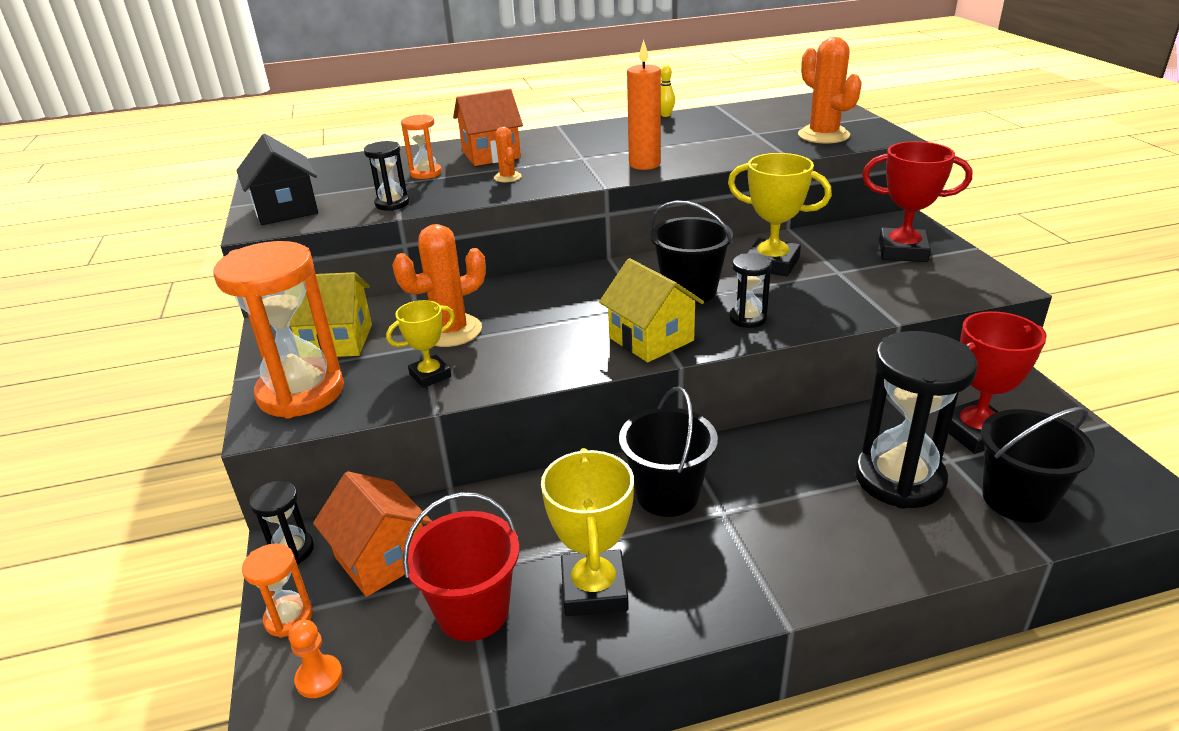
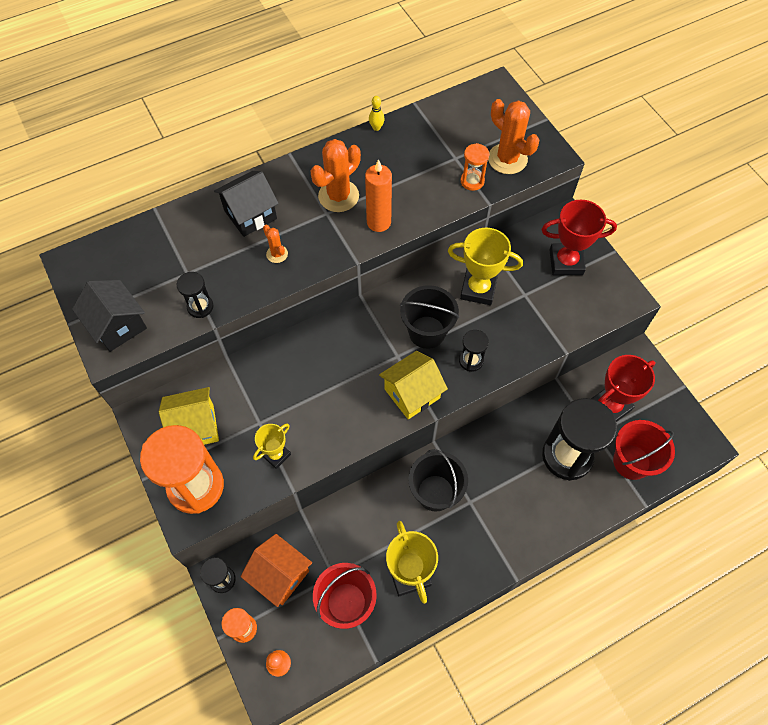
camera: 15 degrees left, 30 degrees up
(426, 173) = (208, 253): orange hourglass -> orange hourglass (472, 181)
(451, 331) = (273, 403): orange cactus -> orange cactus (338, 196)
(491, 154) = (250, 214): orange house -> black house
(651, 339) = (412, 393): yellow house -> yellow house turned 75 degrees counterclockwise
(1017, 499) = (631, 462): black bucket -> red bucket

